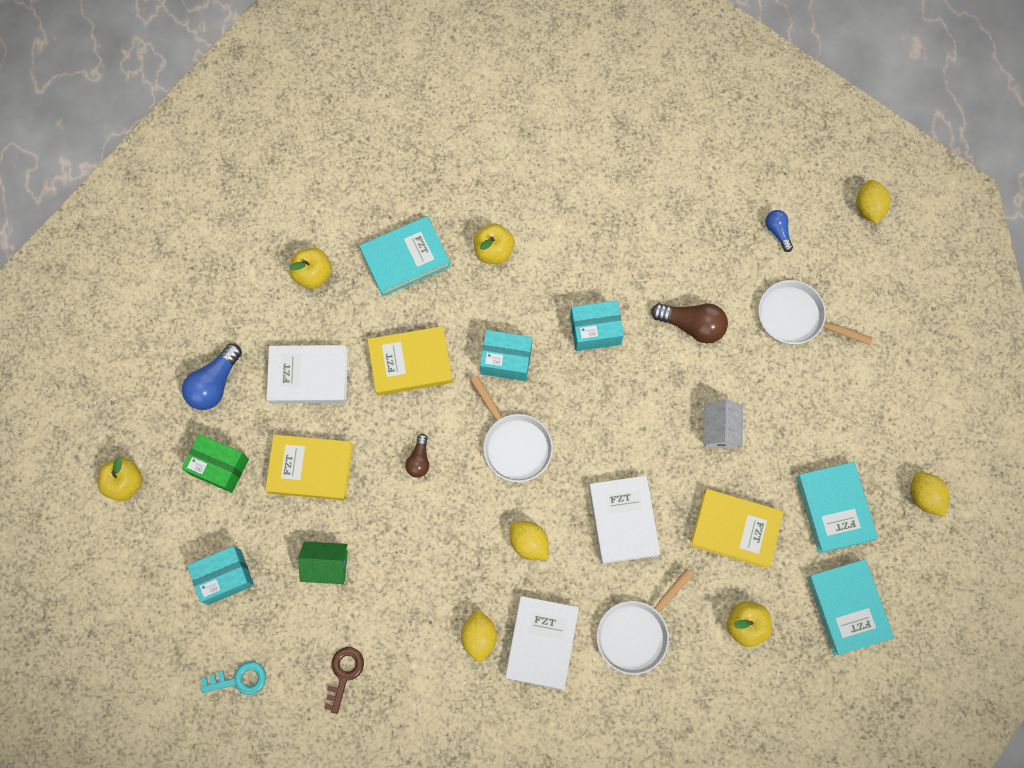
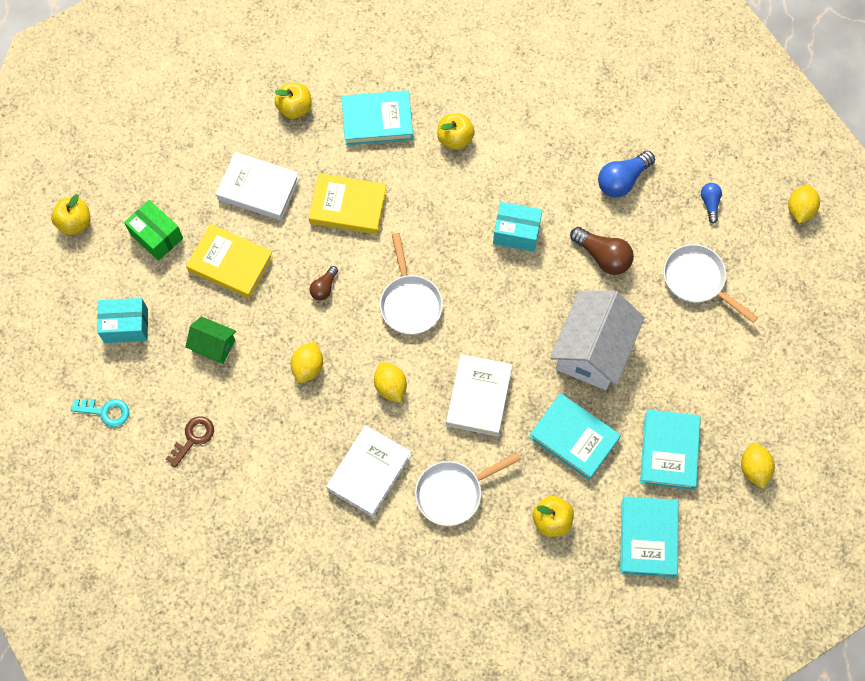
camera: 20 degrees right, 5 degrees down
(215, 383) = (178, 169): blue light bulb -> blue light bulb (622, 180)
(479, 636) = (318, 448): yellow lemon -> yellow lemon (308, 367)
(506, 360) = (430, 231): turquoise box -> none
(719, 429) = (593, 350): white house -> white house, size x1.97
(735, 529) = (574, 438): yellow book -> turquoise book

